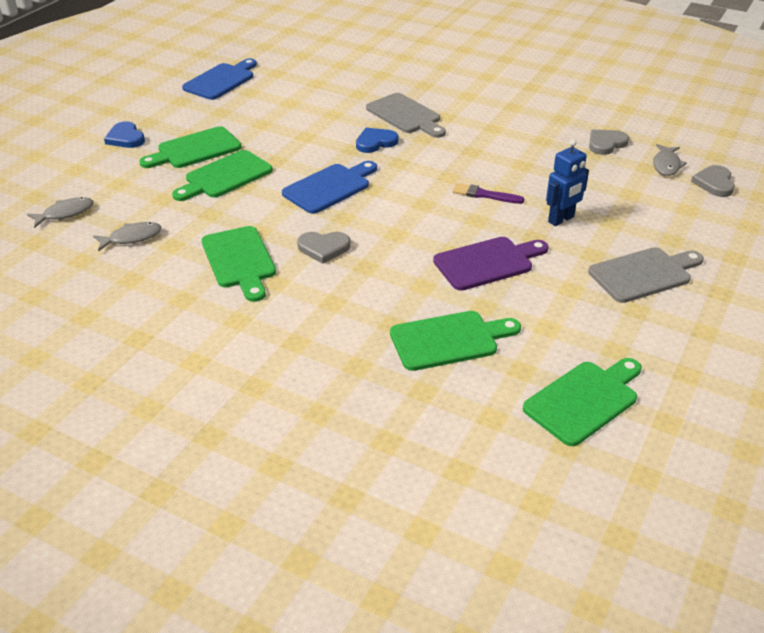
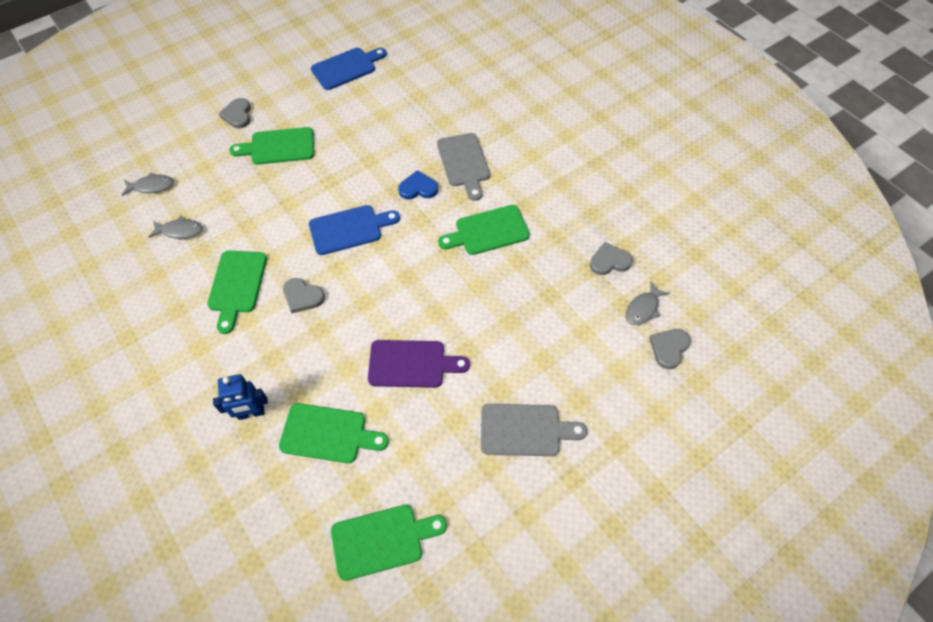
camera: 25 degrees right, 20 degrees up
(125, 138) = (237, 115): blue heart -> grey heart
(225, 176) = (281, 187): green cutting board -> green cutting board (488, 231)
(484, 195) = (462, 285): purple brush -> none
(561, 219) = (504, 339): blue robot -> blue robot (251, 413)

